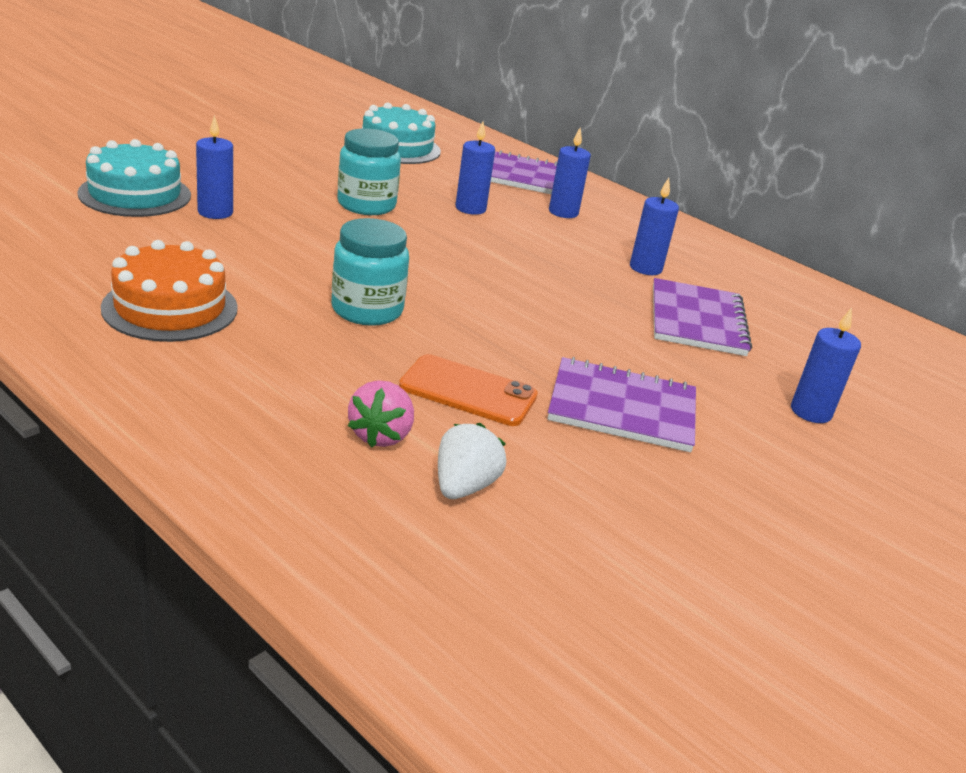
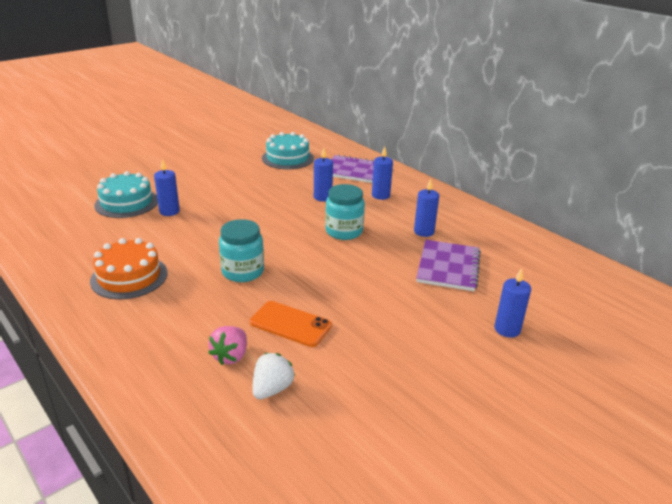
camera: 10 degrees right, 0 degrees up
(366, 205) = (259, 200): turquoise jar -> turquoise jar (344, 231)
(622, 408) = (383, 331): purple notebook -> none

